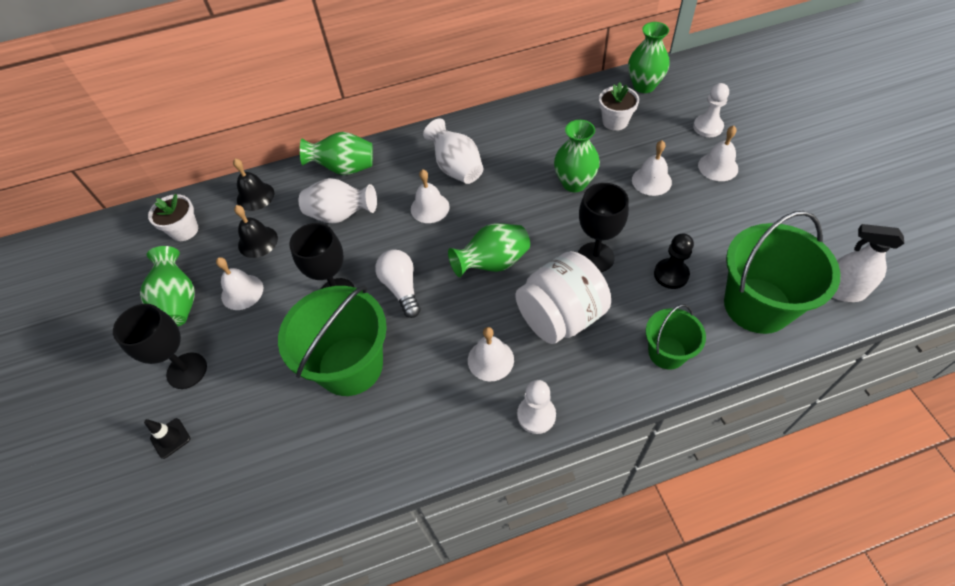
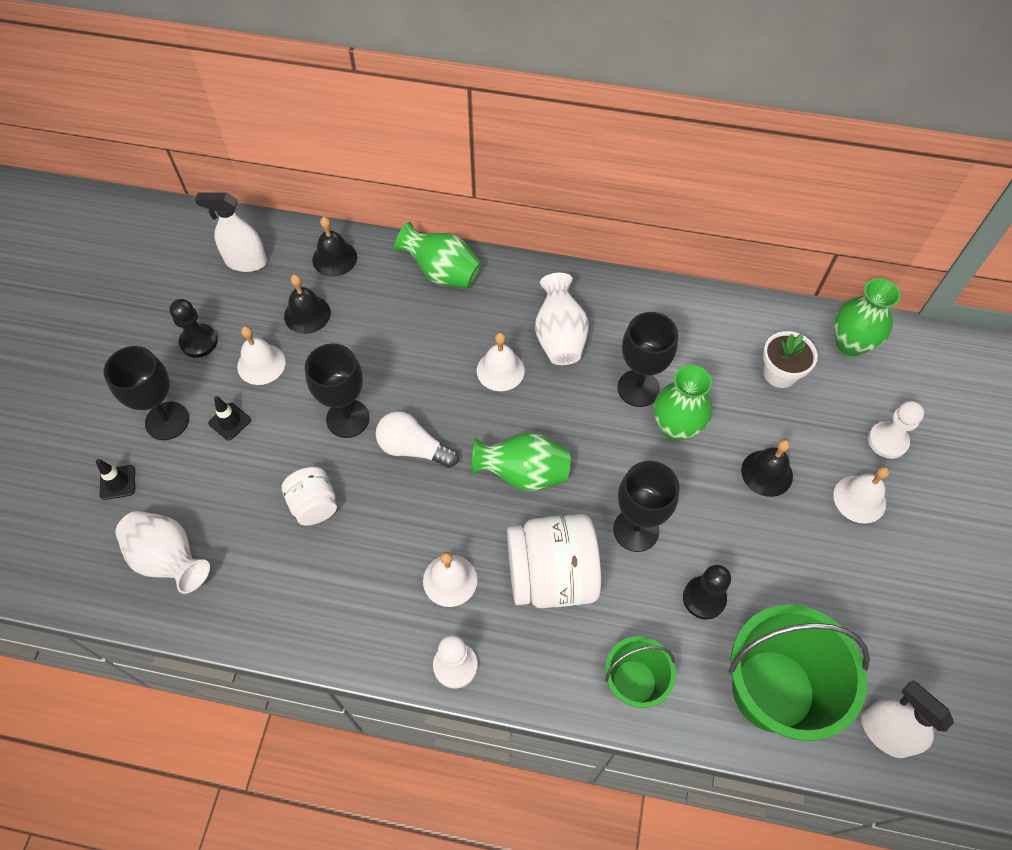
camera: 25 degrees right, 5 degrees up
(179, 302) = (199, 342): green vase -> black pawn
(184, 230) = (246, 262): white flower pot -> white spray bottle
(241, 344) = (229, 421): none -> black traffic cone
(341, 215) = (405, 328): white vase -> white vase (169, 559)
(350, 365) = (314, 505): green bucket -> white jar
(401, 288) = (413, 448): white light bulb -> white light bulb turned 75 degrees counterclockwise
(532, 173) = (638, 388): none -> black goblet
(651, 181) = (767, 473): white bell -> black bell

